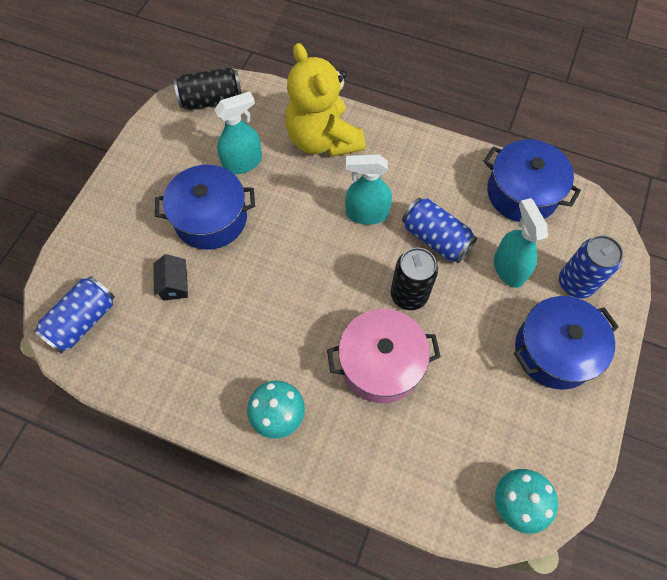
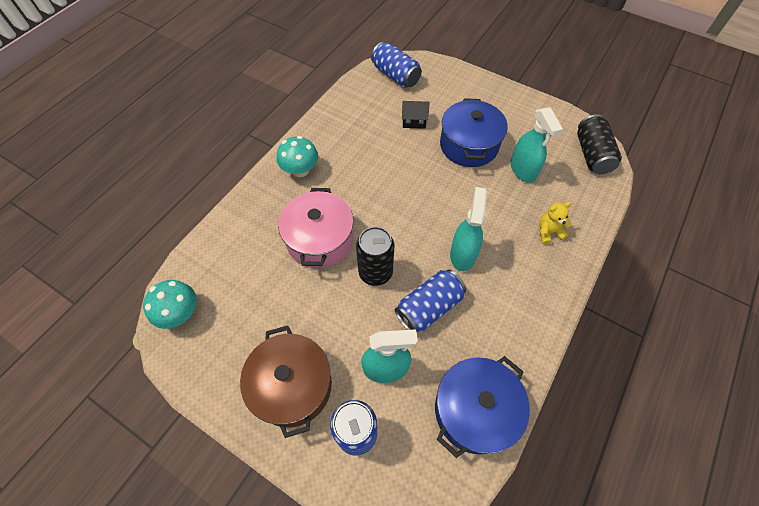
camera: 100 degrees right, 5 degrees down
(323, 139) = (548, 232): yellow teddy bear -> yellow teddy bear, size x0.41
(554, 350) = (292, 386): blue pot -> brown pot

